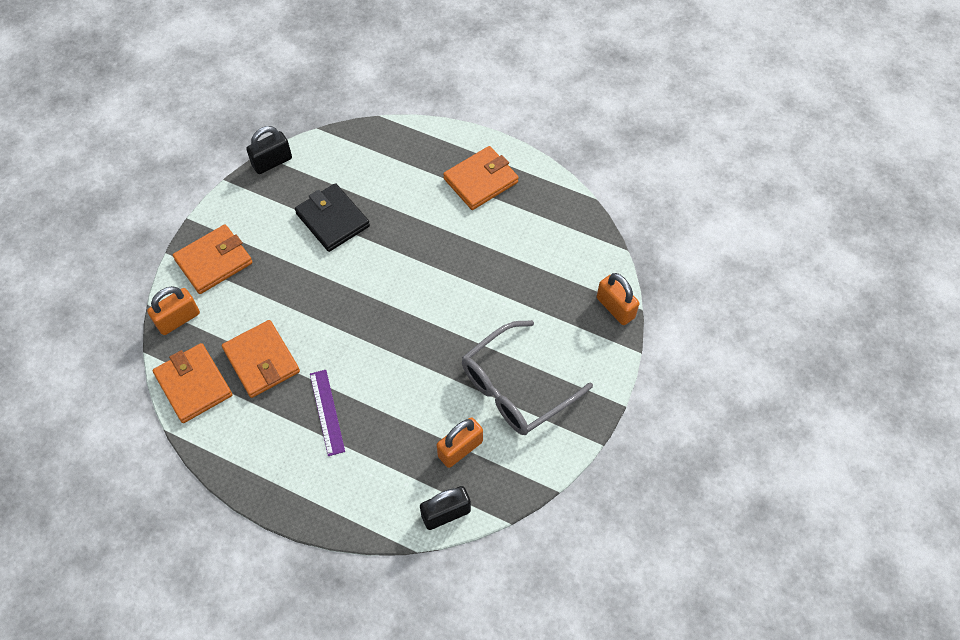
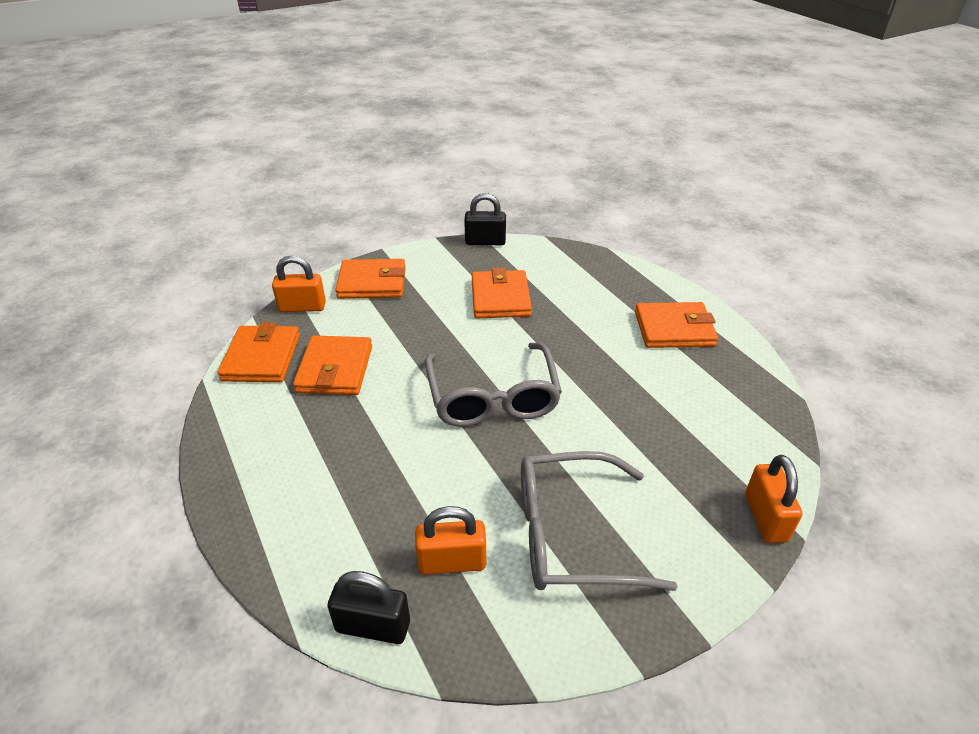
camera: 35 degrees right, 20 degrees down
(327, 412) = (348, 442): purple ruler -> none
(332, 220) = (500, 298): black wallet -> orange wallet
(397, 317) = (493, 398): none -> grey glasses

